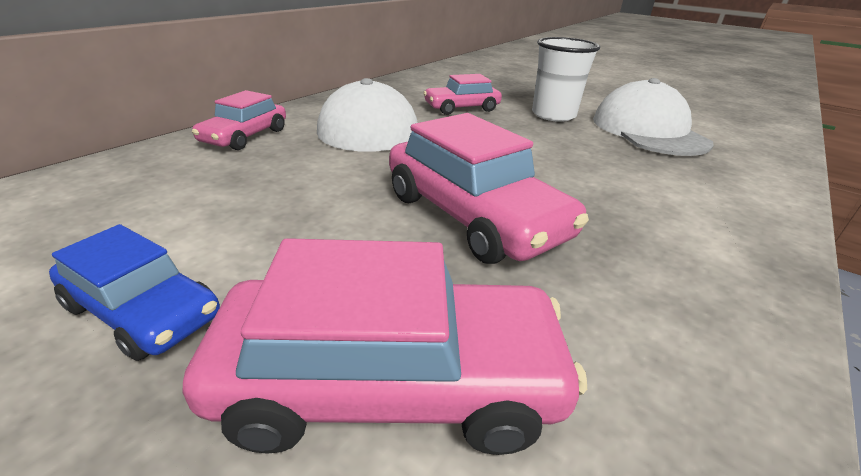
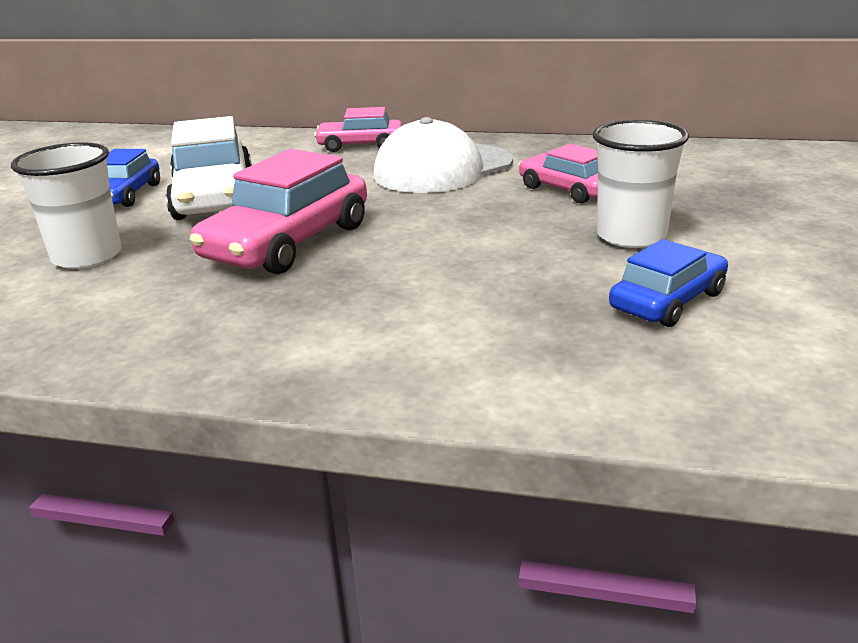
camera: 70 degrees right, 5 degrees down
(276, 234) = (215, 197): none -> white car
(390, 381) = (87, 256): pink car -> white cup
(648, 131) = (667, 301): white cap -> blue car

